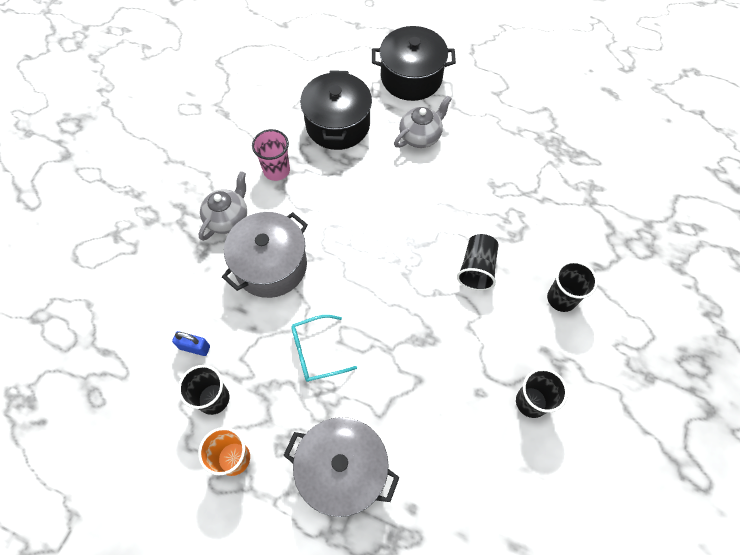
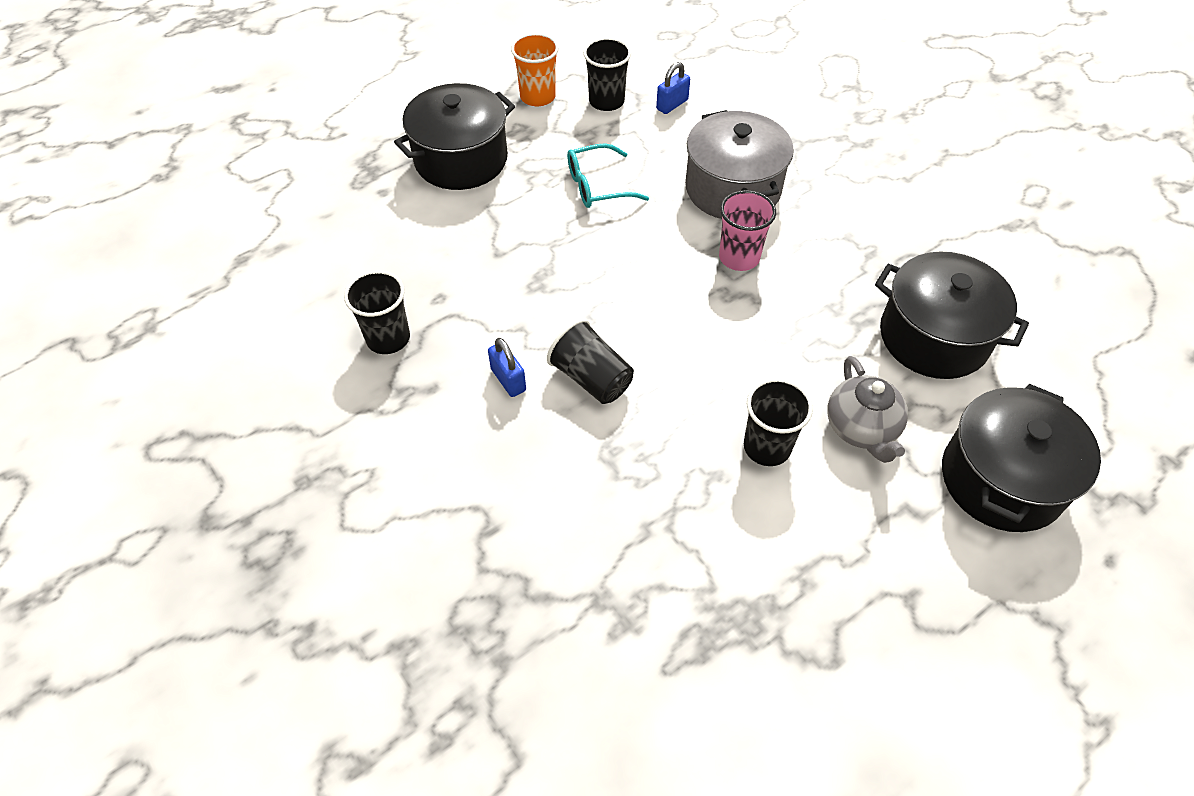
camera: 120 degrees right, 10 degrees down
(228, 218) = (824, 175): grey teapot -> none
(276, 170) = (879, 242): pink cup -> pink cup (739, 257)
(316, 352) = (597, 186): turquoise glasses -> turquoise glasses turned 120 degrees counterclockwise
(342, 471) = (461, 159): grey pot -> black pot
(509, 311) = (508, 380): none -> blue padlock
(561, 298) = (479, 450): black cup -> black cup (767, 447)

